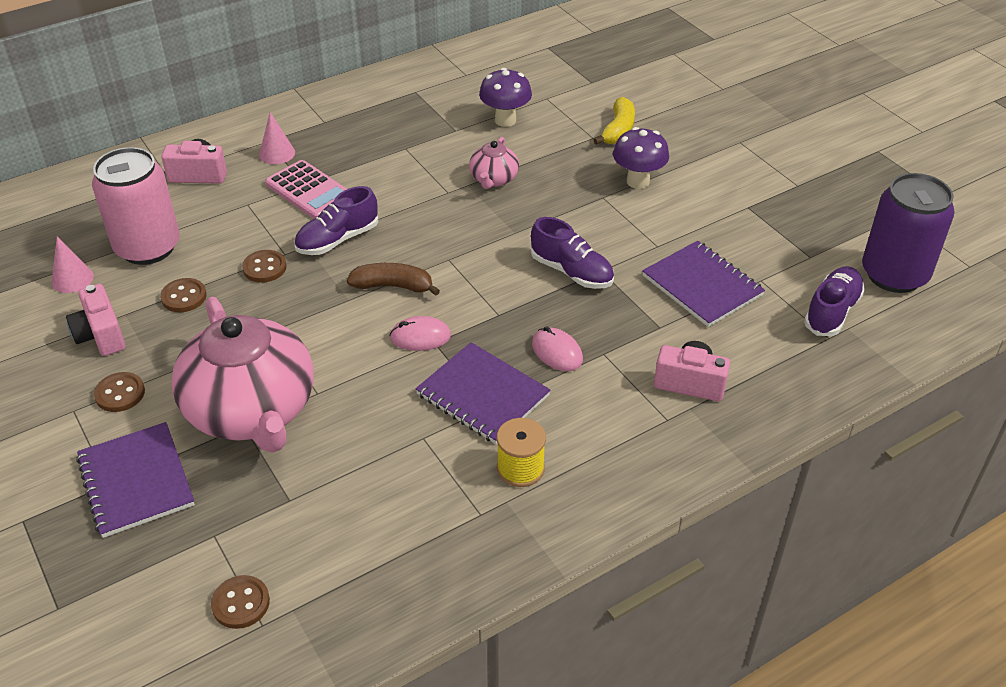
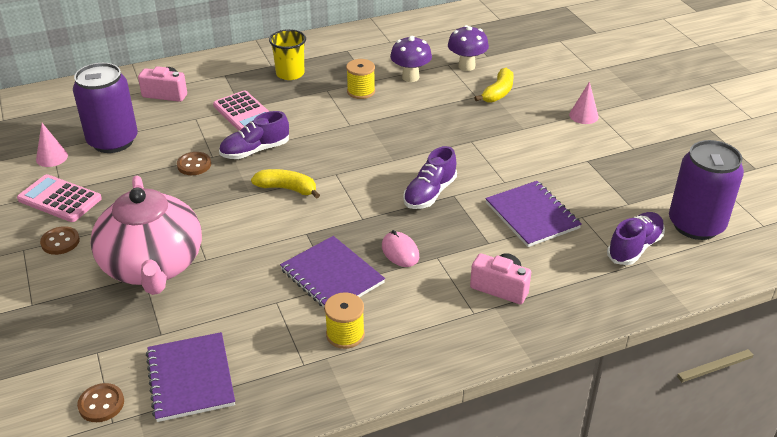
camera: 10 degrees right, 5 degrees down
(101, 335) = (59, 199): pink camera -> pink calculator
(136, 481) = (52, 305): purple notebook -> purple notebook (190, 378)
(148, 247) = (113, 141): pink can -> purple can
(184, 297) = (128, 179): brown button -> none
(277, 153) = (228, 84): pink cone -> pink cone (583, 115)
(352, 131) = (290, 74): none -> yellow cup
(393, 286) = (287, 189): brown banana -> yellow banana
(420, 337) = (296, 228): pink mouse -> none
(449, 146) = (361, 91): none -> yellow spool
(493, 179) = (388, 119): pink teapot -> none
(571, 272) = (429, 193): purple shoe -> purple shoe turned 75 degrees clockwise
(638, 181) = (502, 132): purple mushroom -> purple mushroom (466, 66)

